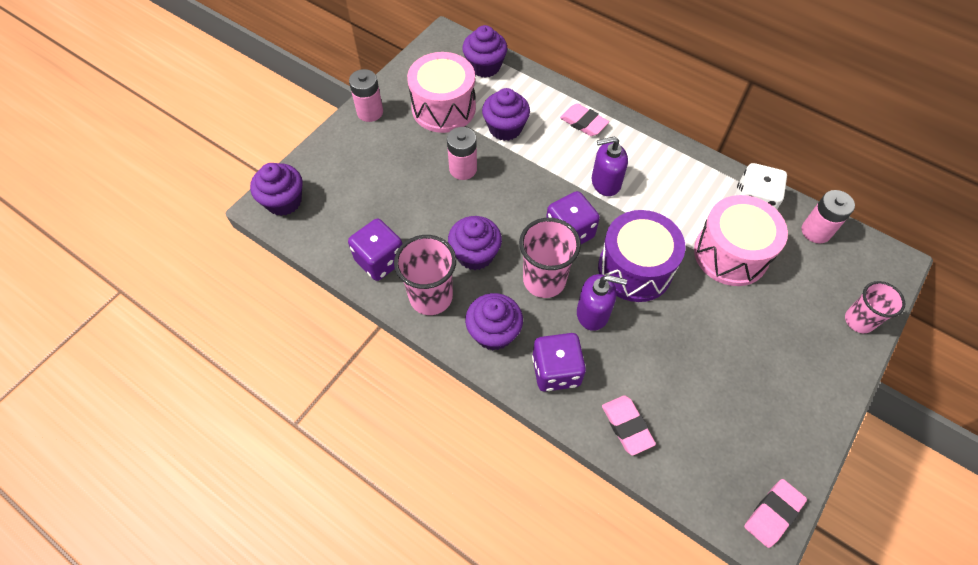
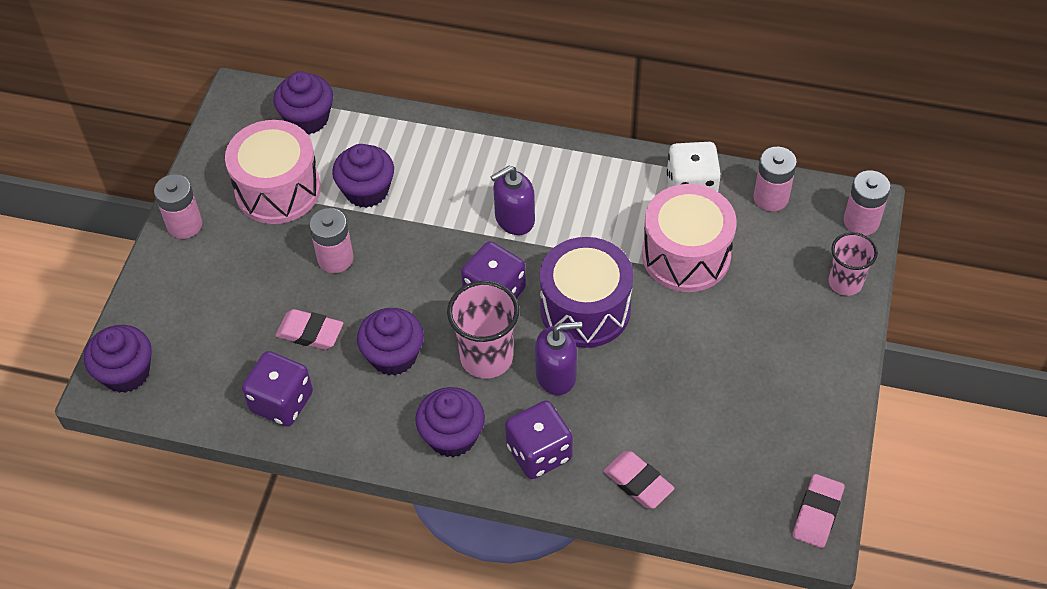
camera: 20 degrees left, 5 degrees down
(431, 297) = (362, 422): pink cup -> none
(583, 123) = (460, 153): pink eraser -> pink eraser (310, 333)
(887, 275) = (861, 221): none -> pink battery

